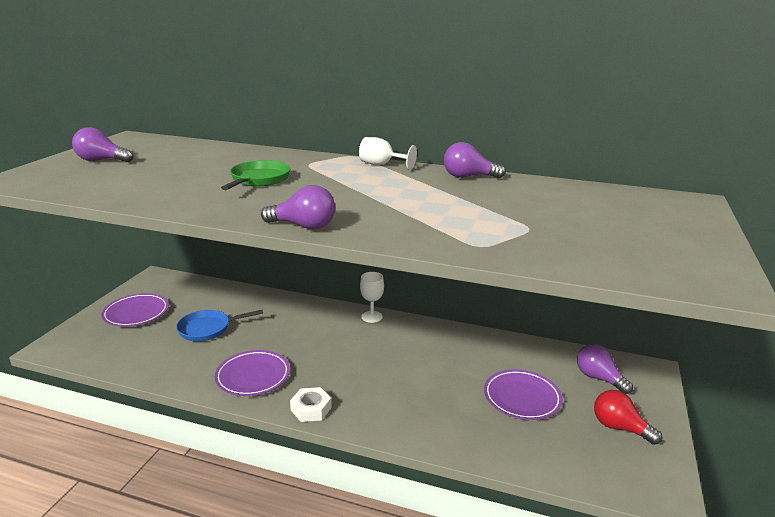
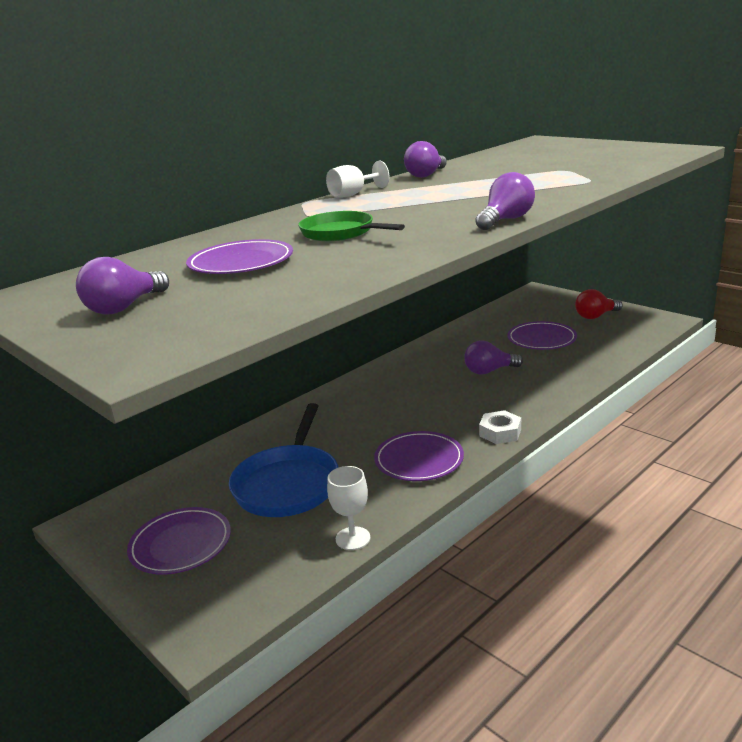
camera: 60 degrees left, 0 degrees up
(185, 167) = (241, 263): none -> purple plate
(208, 329) = (288, 484): blue pan -> blue pan, size x1.53
(372, 317) = (362, 379): white goblet -> white goblet (353, 538)
(598, 378) = (535, 308): purple light bulb -> purple light bulb (489, 371)

